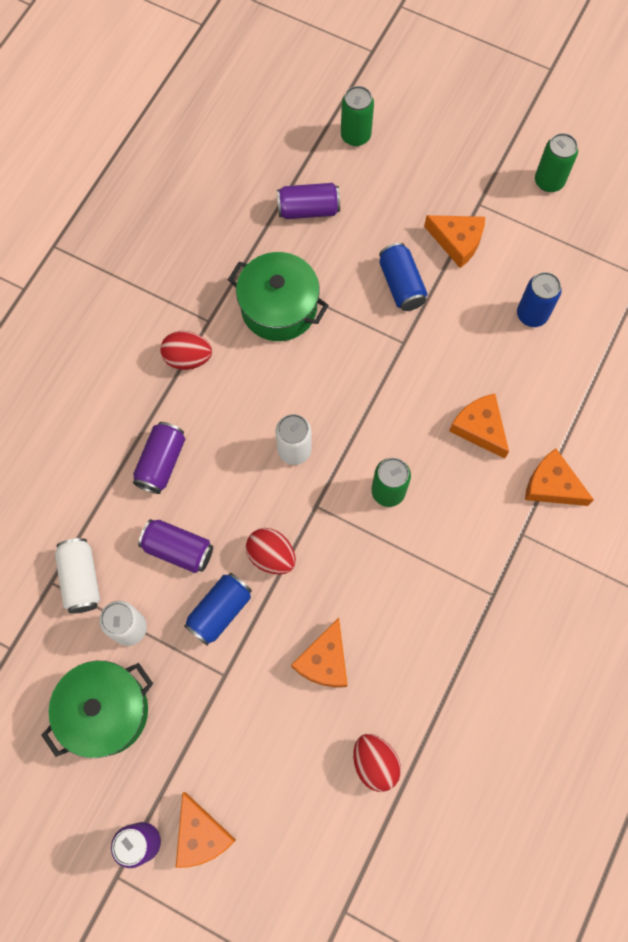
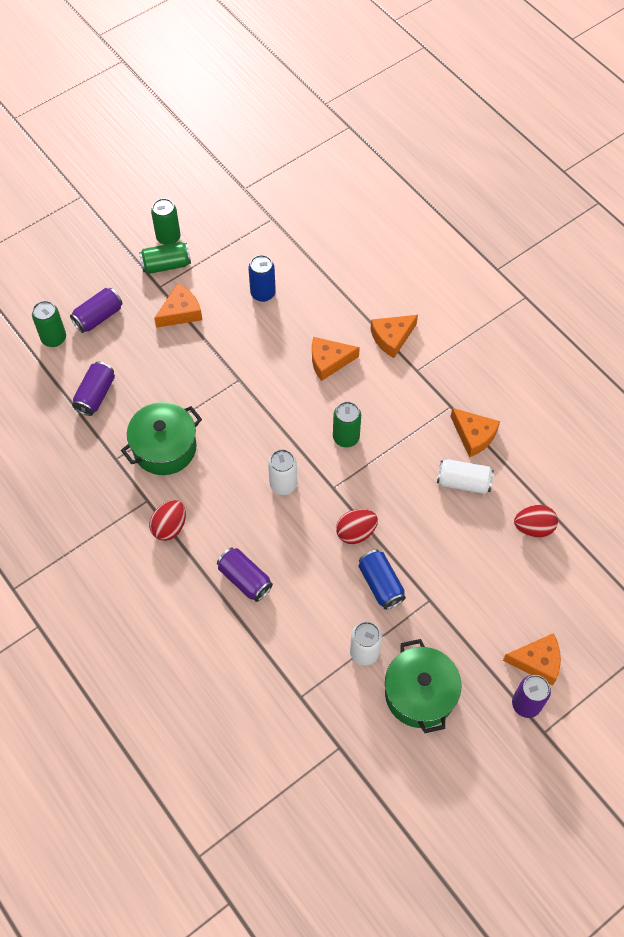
camera: 65 degrees left, 10 degrees down
(81, 579) = (309, 673): white can -> white can (463, 482)
(178, 549) = (319, 594): purple can -> purple can (98, 317)
(324, 661) = (448, 530): orange cheese -> orange cheese (474, 435)
(401, 284) = (193, 361): blue can -> none
(511, 197) = (166, 265): none -> green can

